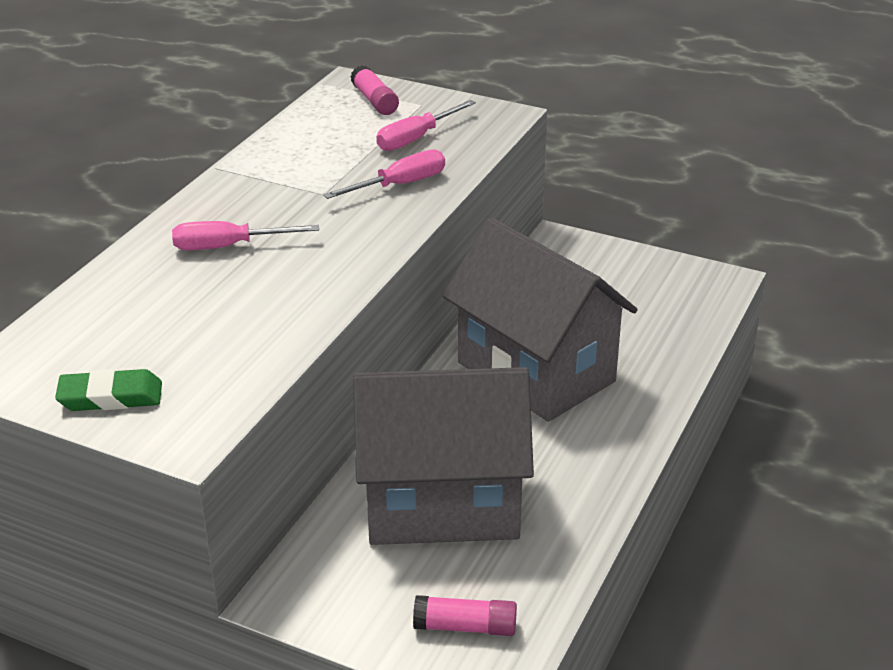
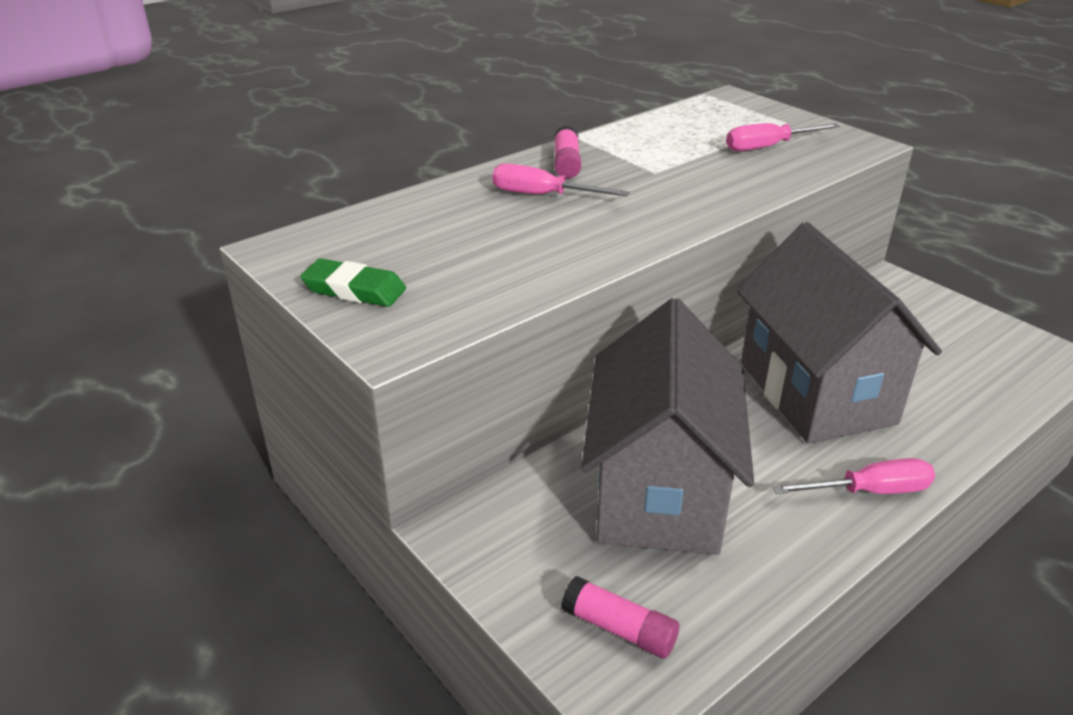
camera: 25 degrees right, 0 degrees up
(375, 101) = (745, 113): pink glue stick -> pink glue stick (566, 163)
(399, 185) = (731, 179): pink screwdriver -> pink screwdriver (869, 491)
(442, 504) = (659, 492): grey house -> grey house turned 75 degrees clockwise

